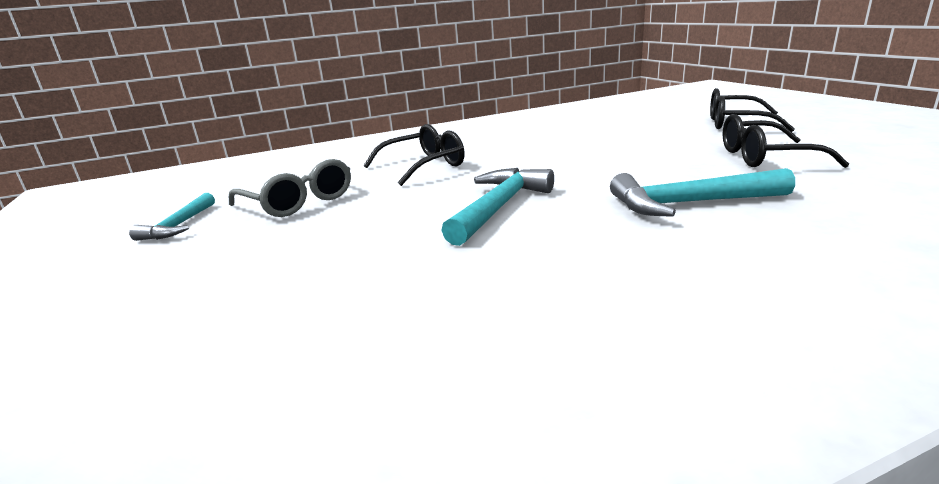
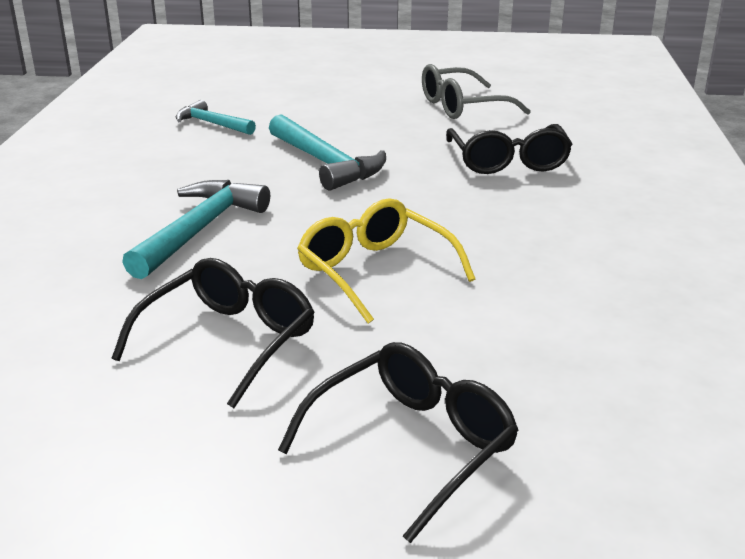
camera: 115 degrees right, 5 degrees up
(179, 225) = (461, 75): turquoise hammer -> turquoise hammer (212, 124)
(633, 155) = (375, 271): none -> yellow glasses

